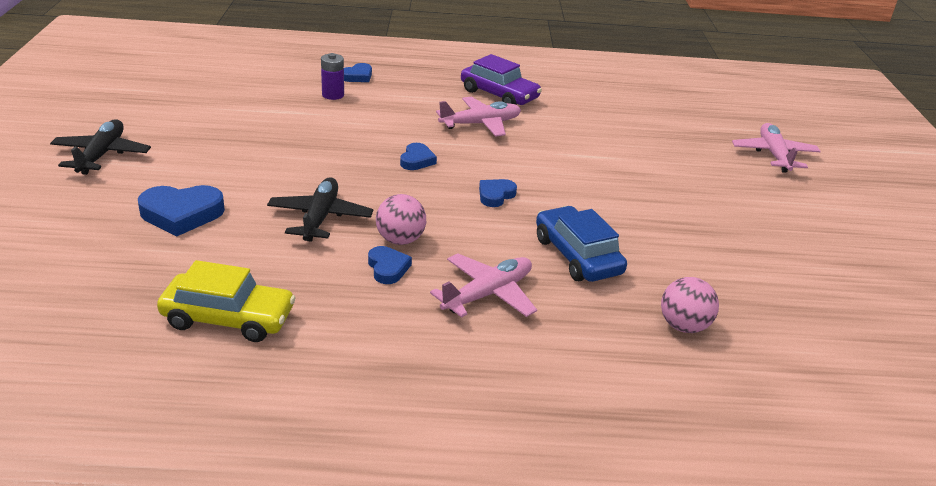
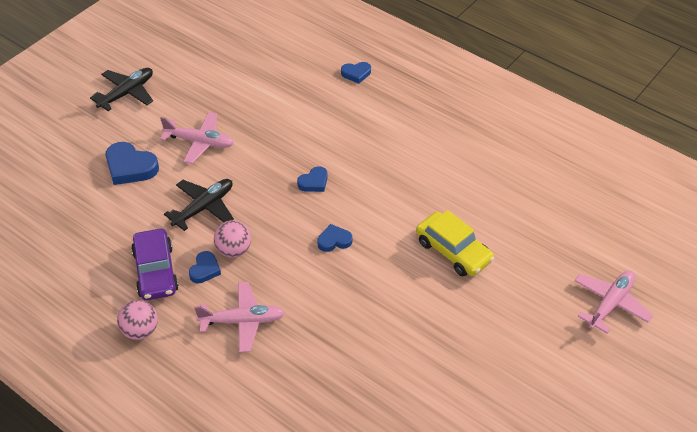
camera: 40 degrees right, 15 degrees up
(228, 318) = (90, 262): yellow car -> yellow car (453, 251)
(333, 95) = (319, 89): purple battery -> none
(481, 124) = (398, 164): pink plane -> pink plane (200, 142)
(499, 95) = (447, 137): purple car -> purple car (155, 271)
(577, 256) = (332, 321): blue car -> none
(683, 326) = (337, 413): pink ball -> pink ball (140, 330)

